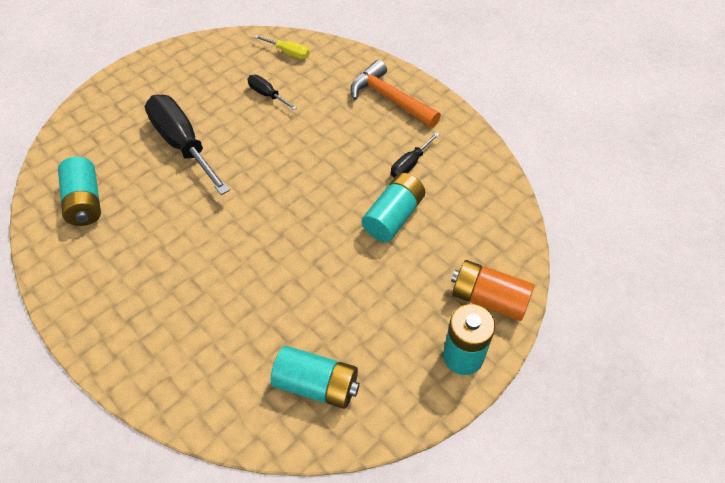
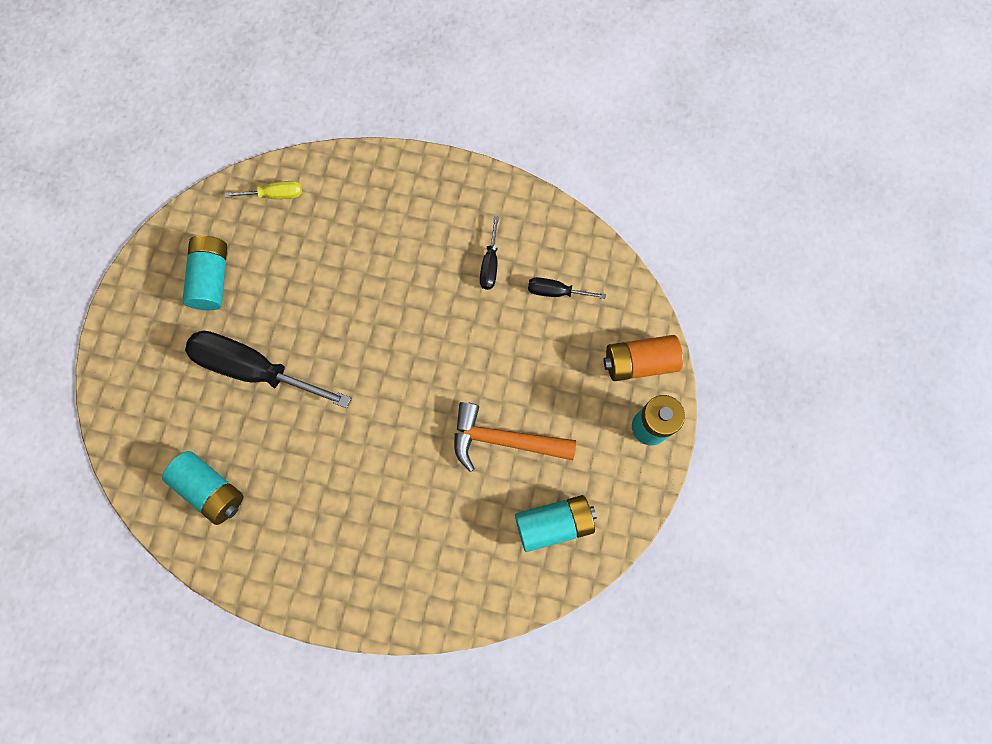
camera: 35 degrees left, 20 degrees up
(267, 95) = (294, 261): black screwdriver -> black screwdriver (556, 292)
(390, 99) = (420, 197): orange hammer -> orange hammer (503, 440)
(393, 217) = (512, 330): turquoise battery -> turquoise battery (212, 279)

